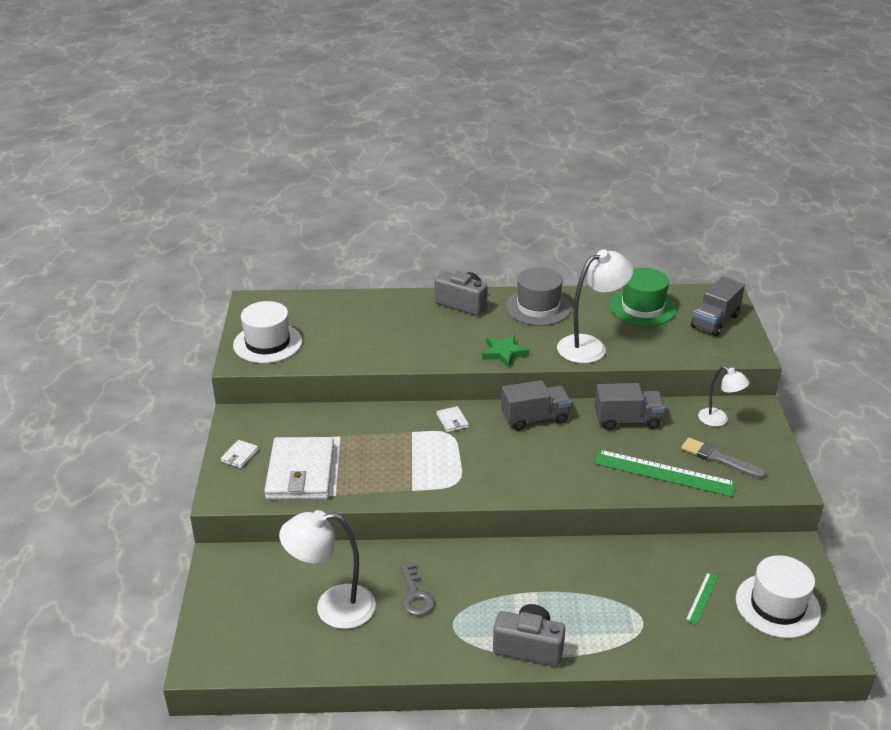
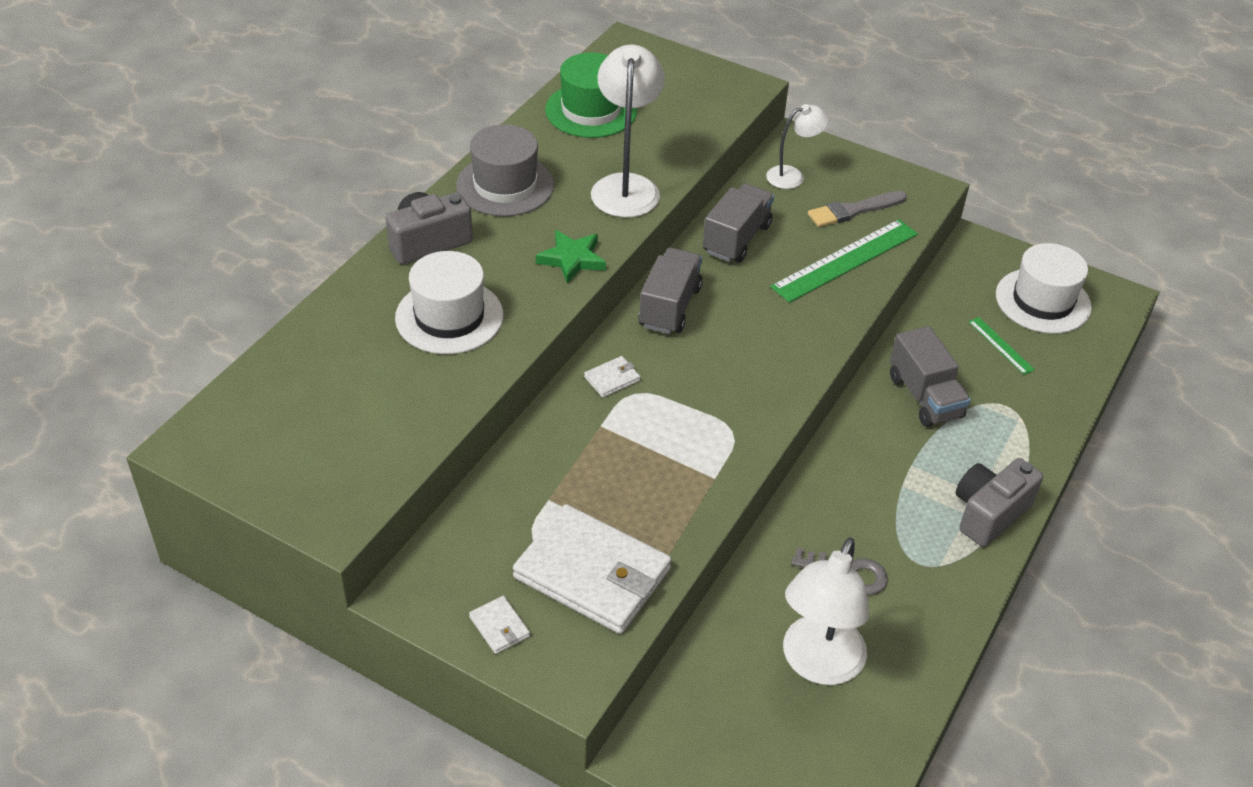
camera: 60 degrees left, 10 degrees up
(267, 343) = (320, 473): white hat -> white hat (449, 317)
(452, 421) = (612, 379): white wallet -> white wallet turned 45 degrees counterclockwise
(715, 321) = (669, 77): grey truck -> grey truck (925, 397)

